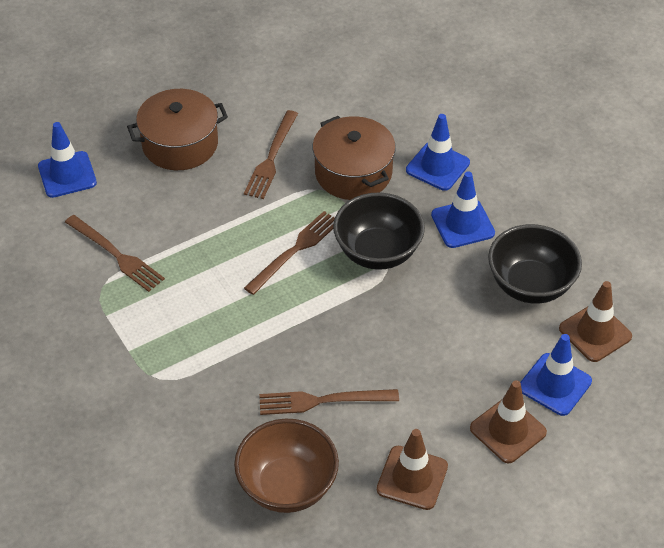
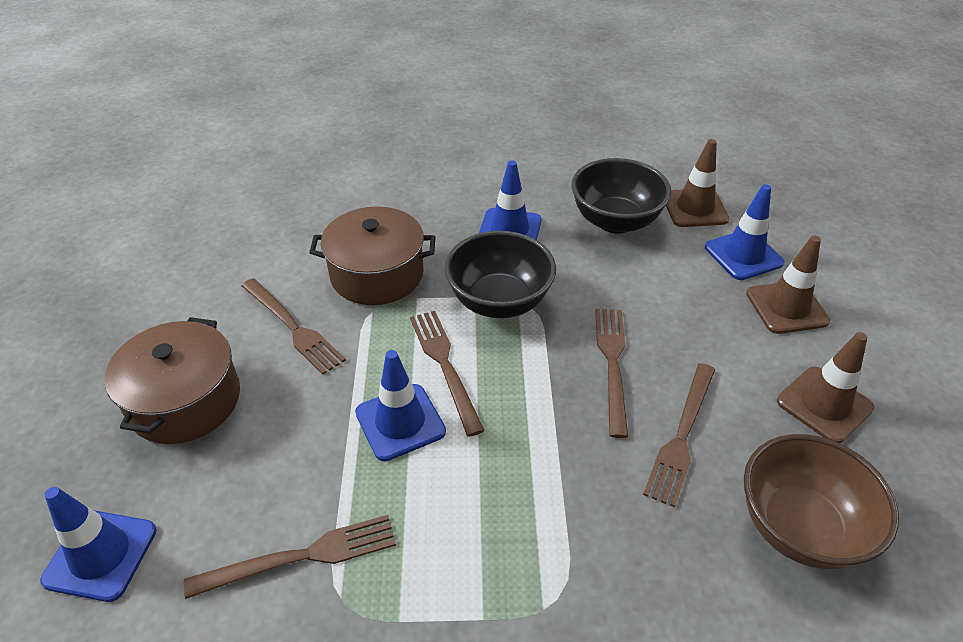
camera: 60 degrees left, 5 degrees down
(363, 340) = (612, 364): none -> brown fork
(437, 166) = (424, 216): blue traffic cone -> blue traffic cone (400, 422)

